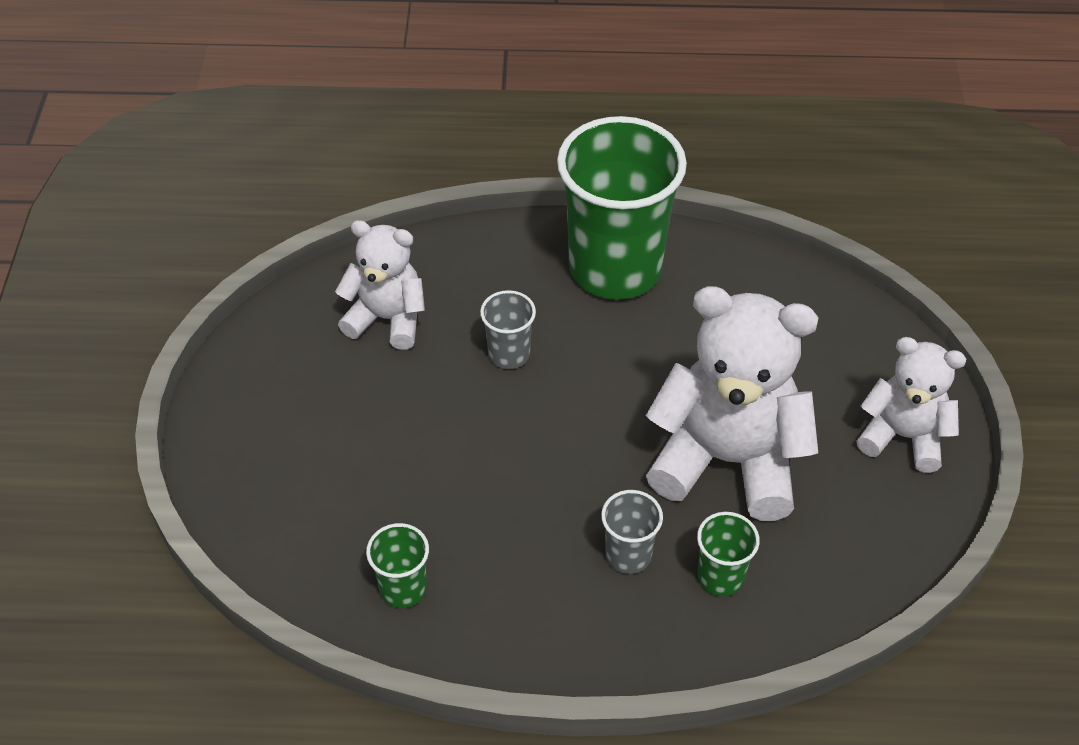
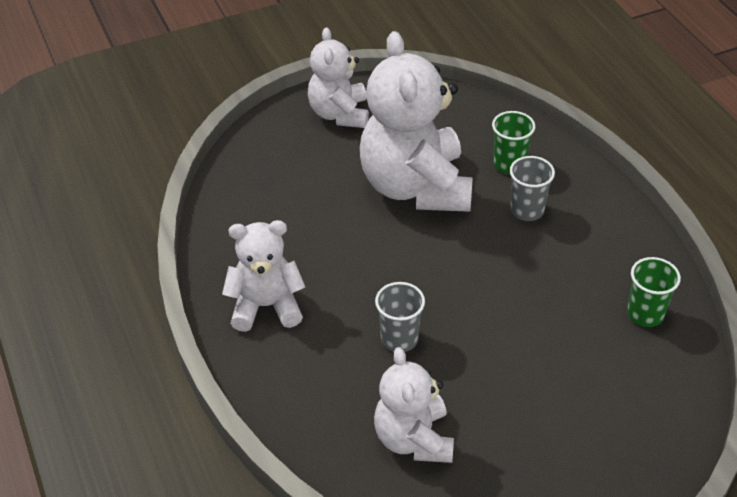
camera: 115 degrees left, 5 degrees down
(615, 268) = (266, 306): green cup -> white teddy bear

